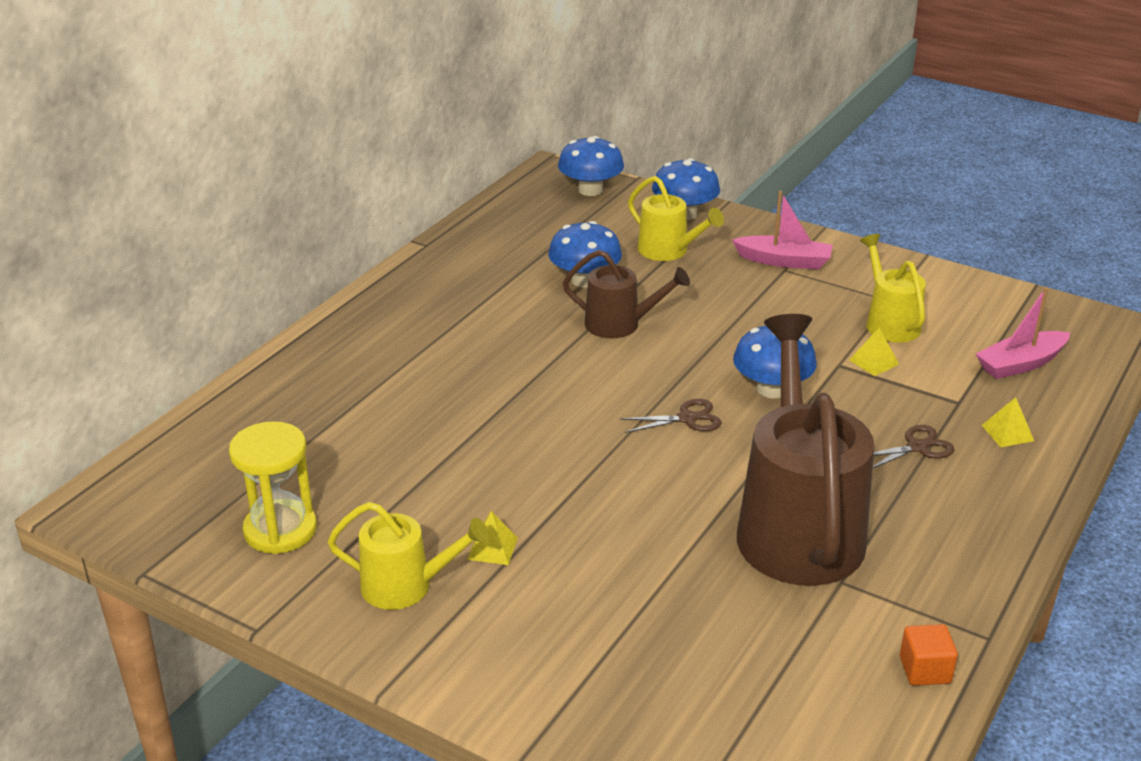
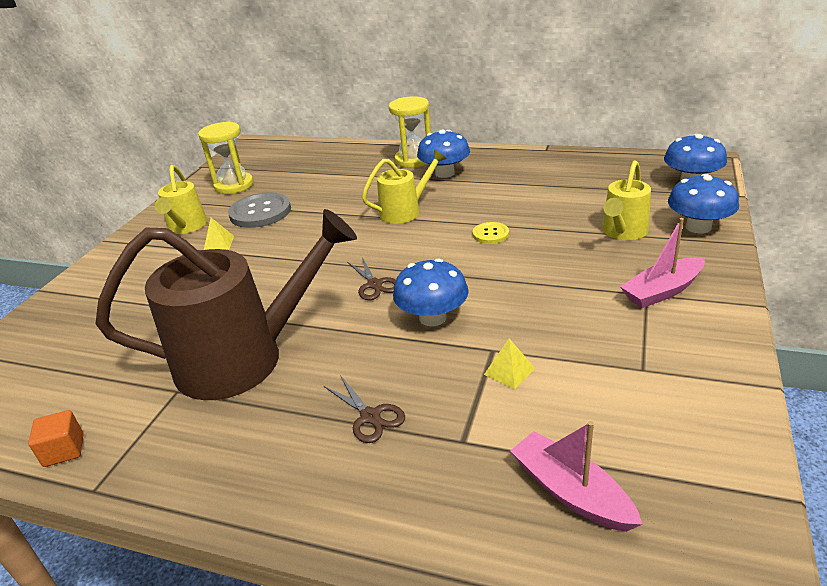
camera: 80 degrees right, 0 degrees up
(356, 343) = (414, 159): none -> yellow hourglass
(415, 502) = (260, 212): none -> grey button
(584, 280) = (544, 208): blue mushroom -> blue mushroom (444, 173)
(620, 324) = (490, 234): brown watering can -> yellow button
(784, 261) = (662, 291): pink boat -> pink boat turned 60 degrees clockwise
(889, 322) = (593, 373): yellow watering can -> yellow watering can (405, 211)
(1007, 433) = (417, 487): yellow pyramid -> none

